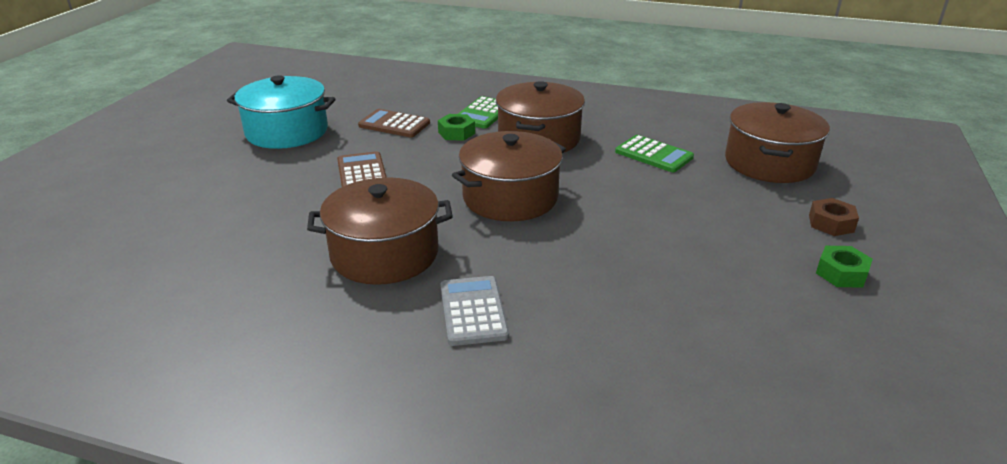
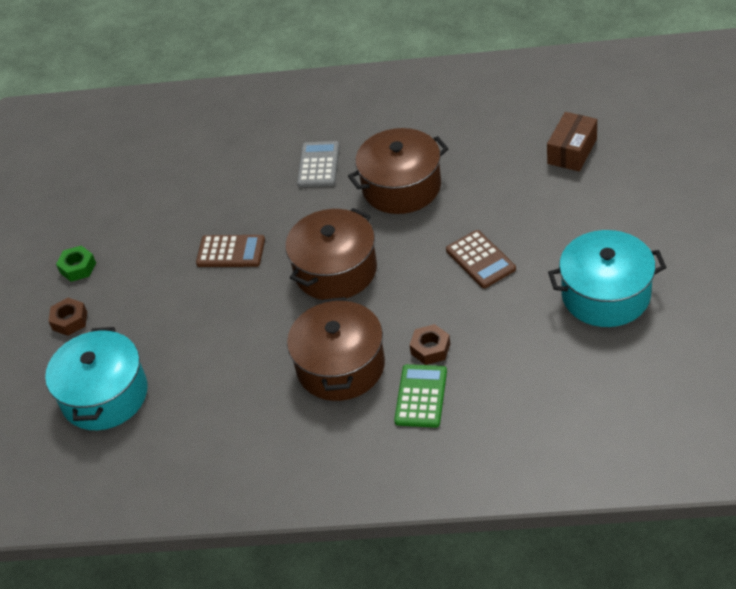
camera: 170 degrees right, 15 degrees up
(162, 237) = (572, 151): none -> brown box
(394, 124) = (505, 343): brown calculator -> brown calculator (231, 252)
(456, 133) = (430, 349): green nut -> brown nut
(473, 311) = (318, 165): grey calculator -> grey calculator turned 150 degrees counterclockwise
(653, 155) = (218, 374): green calculator -> none
(769, 163) = (104, 395): brown pot -> turquoise pot

